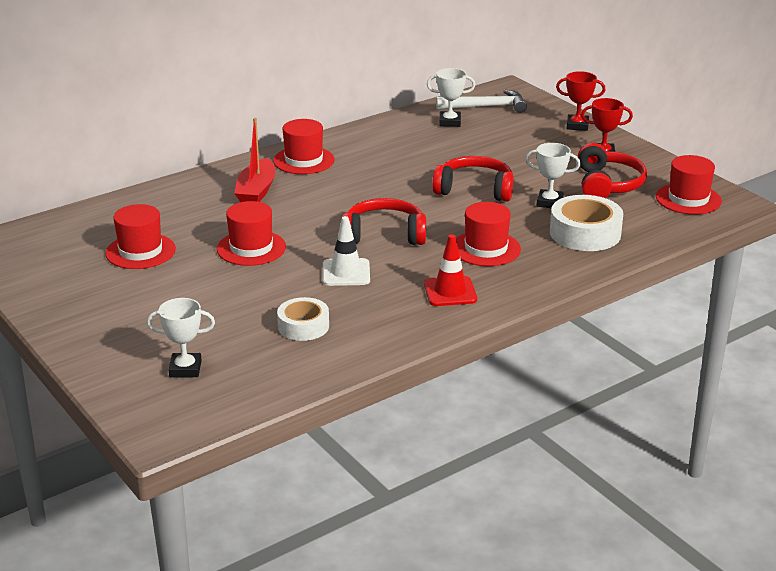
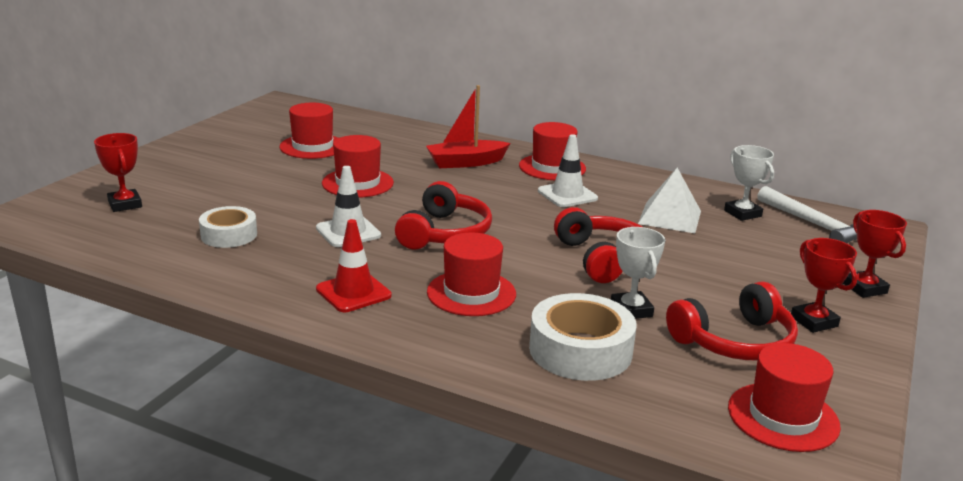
camera: 60 degrees right, 5 degrees down
(185, 369) = (125, 204): white trophy -> red trophy
(361, 170) = (567, 195): none -> white traffic cone
(384, 234) = (445, 233): red headphones -> red headphones turned 45 degrees clockwise
(433, 147) = (669, 217): none -> white pyramid

